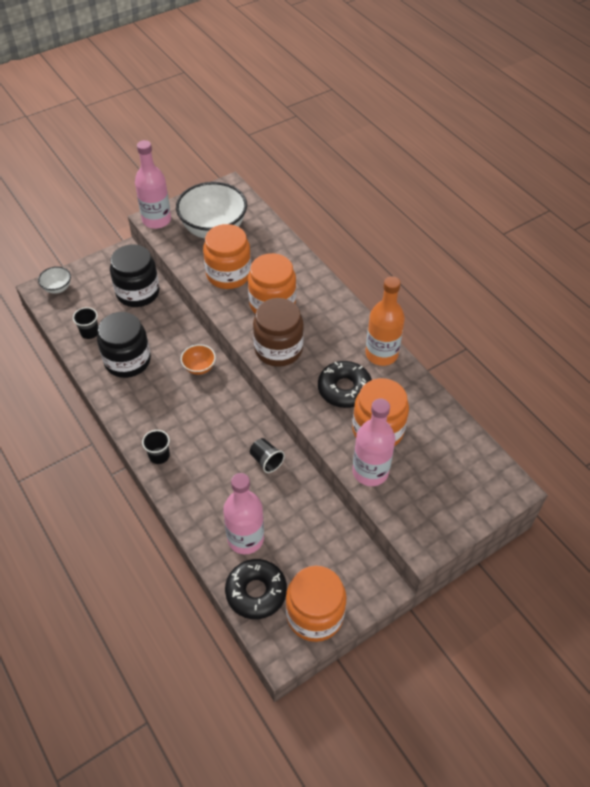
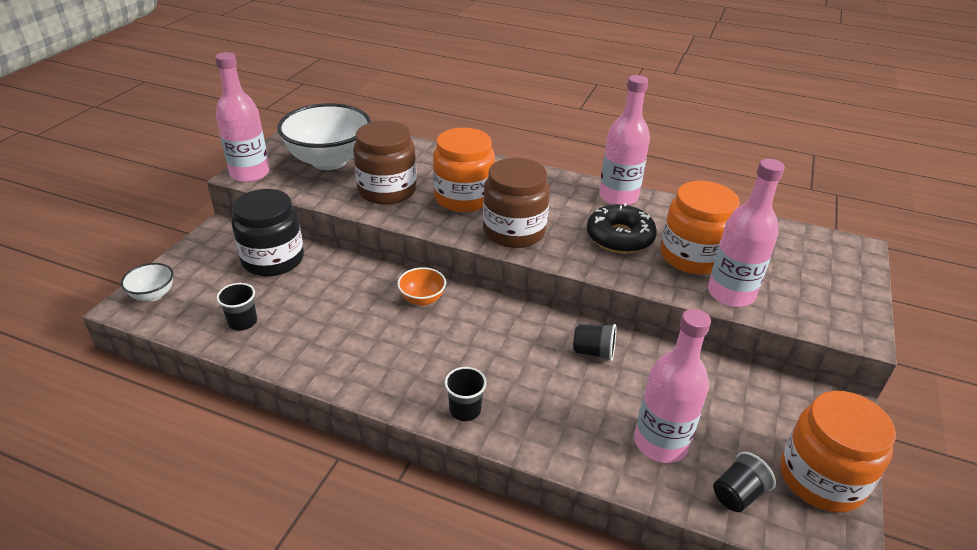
camera: 35 degrees left, 15 degrees down
(127, 361) = (324, 330): black jar -> none
(228, 274) = (387, 190): orange jar -> brown jar
(256, 592) = (737, 495): black donut -> black cup
(381, 354) = (618, 197): orange bottle -> pink bottle

